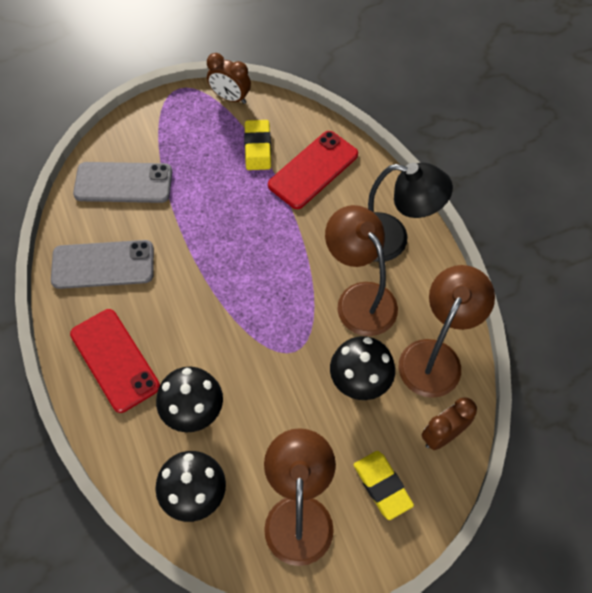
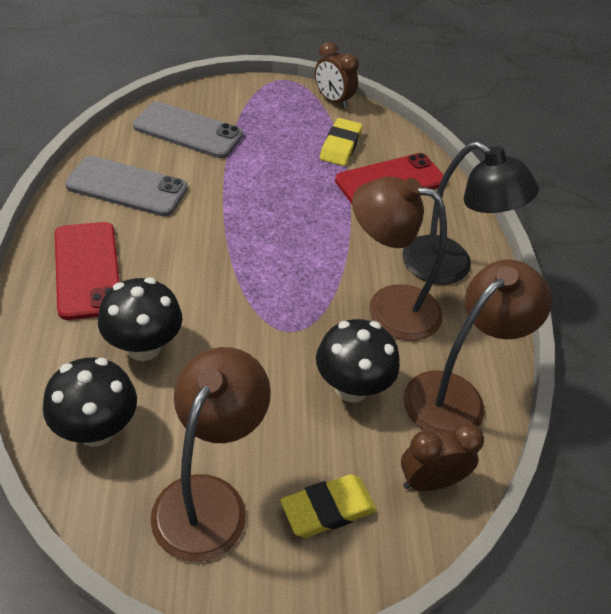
camera: 15 degrees right, 15 degrees down
(359, 298) = (389, 307): brown lamp -> brown lamp turned 60 degrees counterclockwise
(382, 486) = (328, 509): yellow eraser -> yellow eraser turned 75 degrees clockwise

